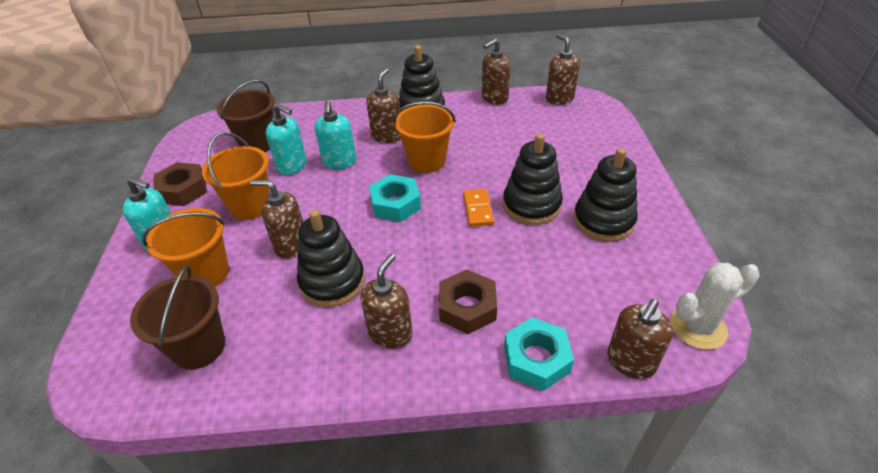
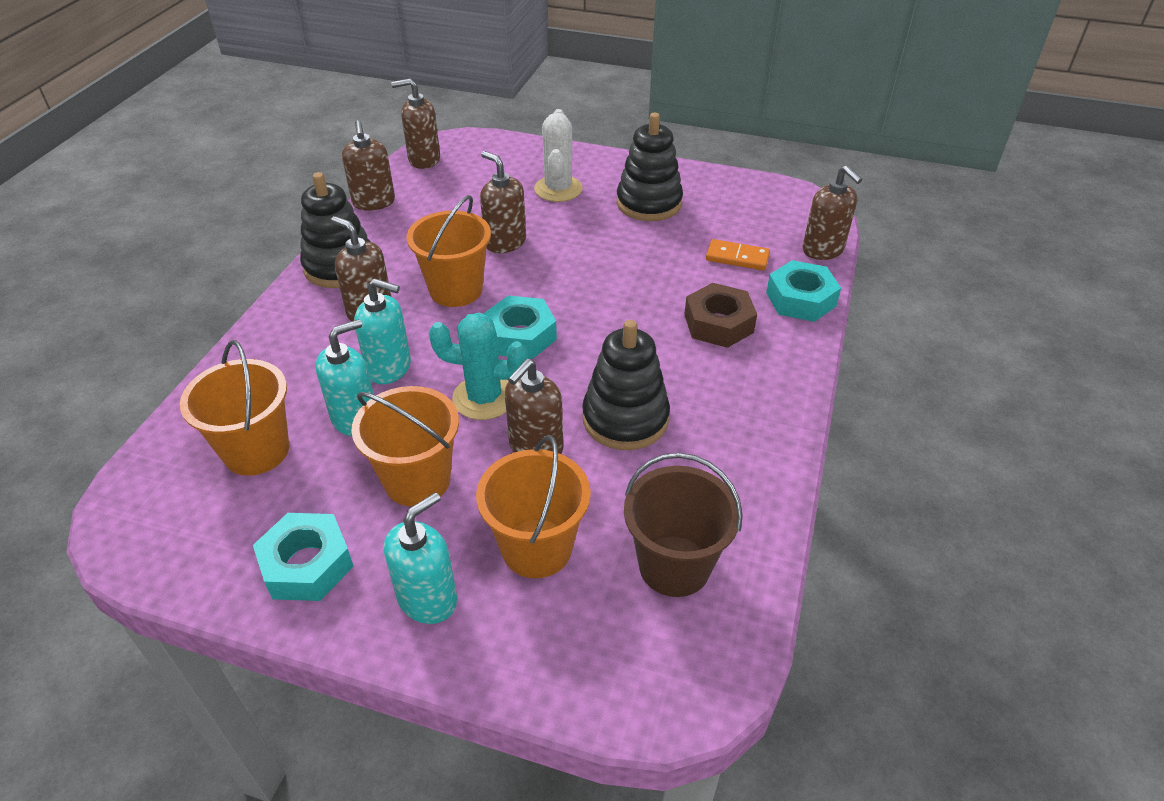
camera: 70 degrees left, 0 degrees up
(183, 190) = (307, 564): brown nut -> turquoise nut
(258, 143) = (256, 451): brown bucket -> orange bucket
(328, 208) = (484, 398): none -> turquoise cactus
(390, 333) = (728, 387): brown soap dispenser -> brown soap dispenser (505, 242)
(478, 209) = (576, 275): orange domino -> orange domino (737, 257)
(531, 205) = (595, 238): black stacking toy -> none
(698, 327) = (802, 204): white cactus -> white cactus (558, 189)

